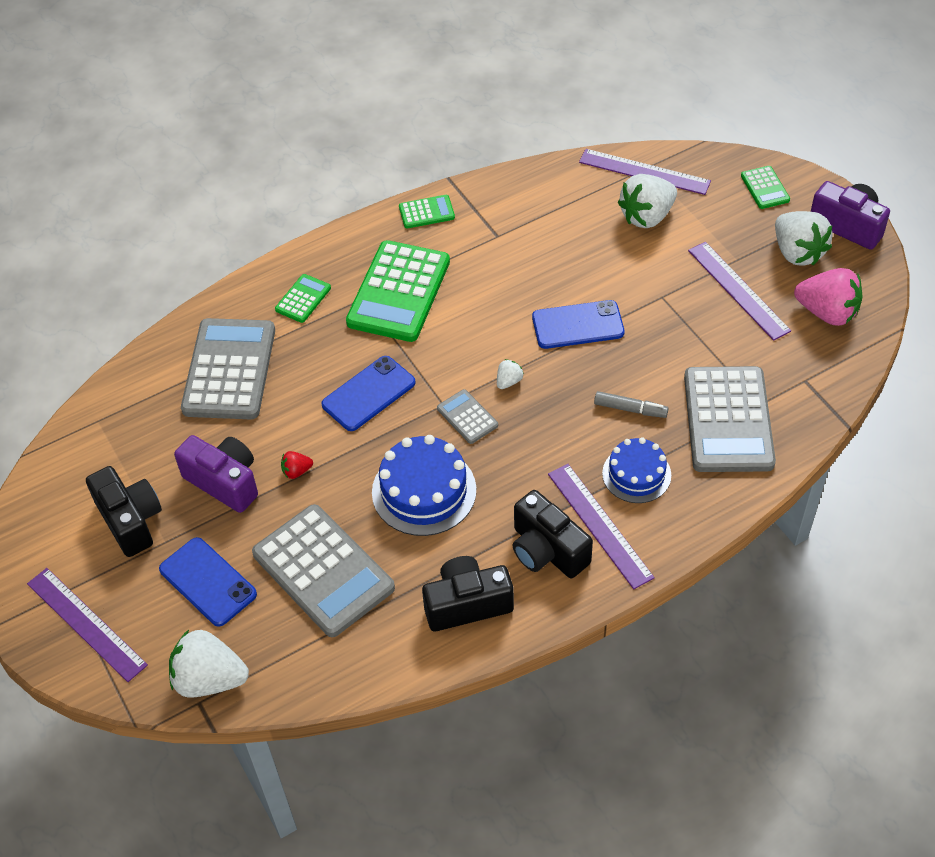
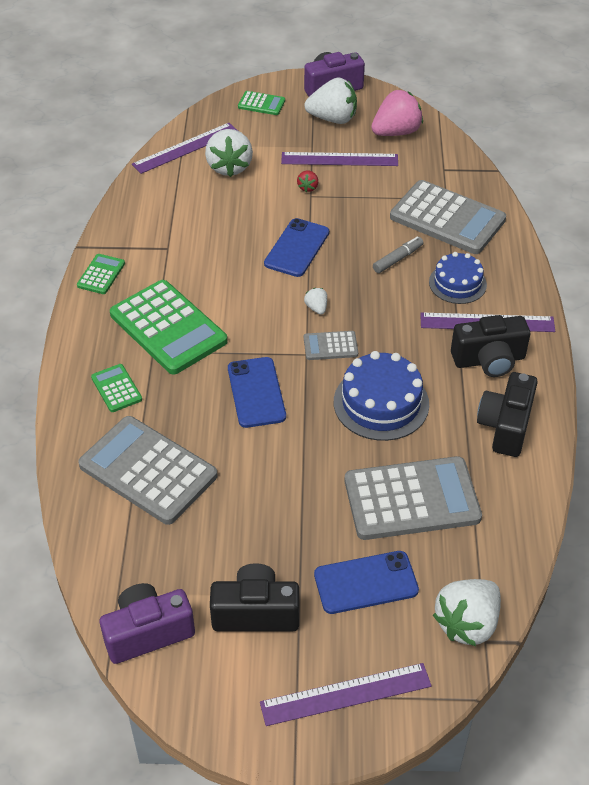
camera: 60 degrees left, 5 degrees down
(224, 482) = (268, 526): purple camera -> purple camera (148, 632)
(296, 471) = (297, 472): red strawberry -> red strawberry (308, 187)

